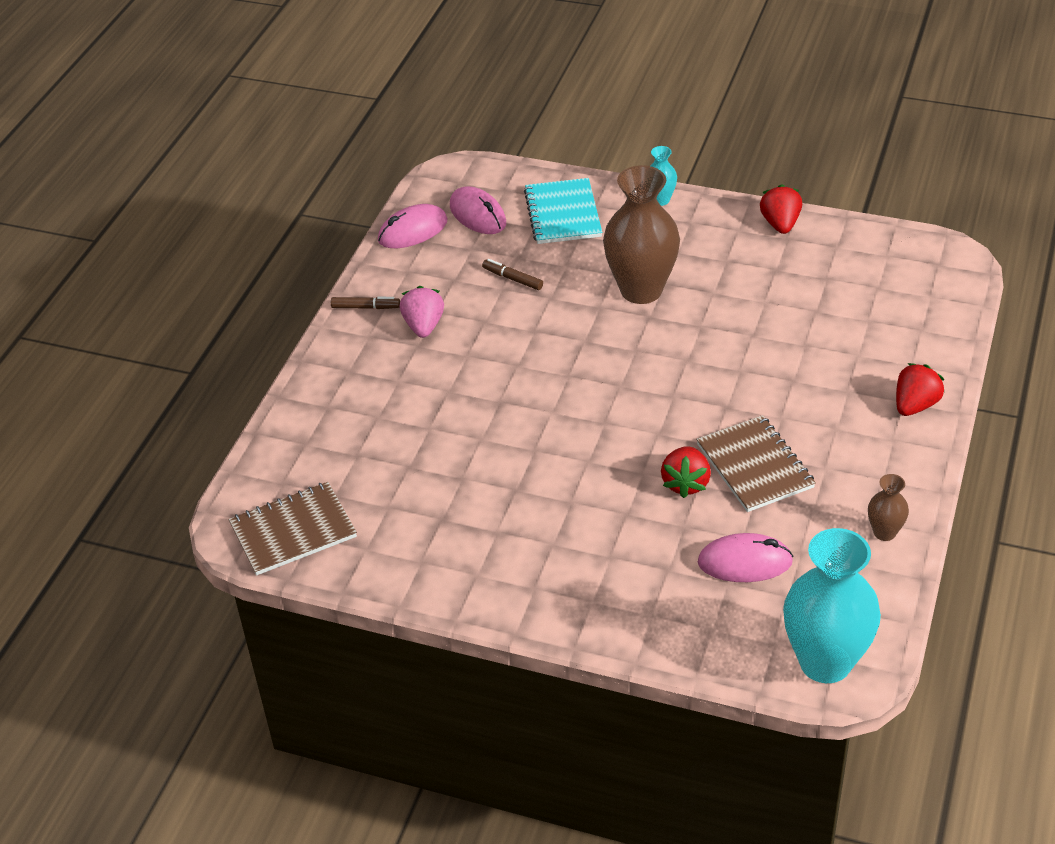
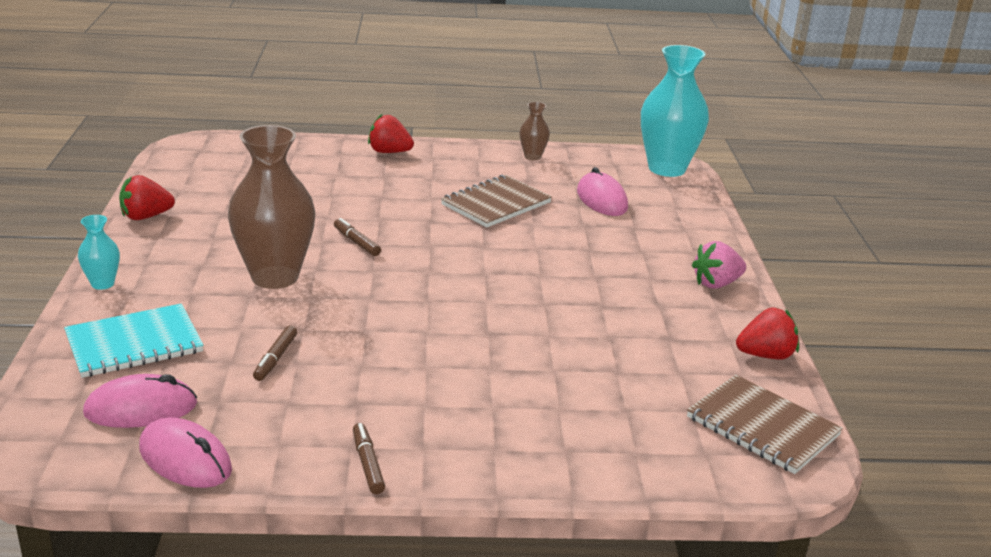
camera: 115 degrees left, 15 degrees down
(423, 326) = (387, 407): pink strawberry -> pink strawberry (716, 284)
(478, 215) = (141, 409): pink mouse -> pink mouse turned 45 degrees clockwise
(685, 483) = (536, 229): red strawberry -> red strawberry (765, 355)
(692, 347) = (356, 242): none -> brown marker

